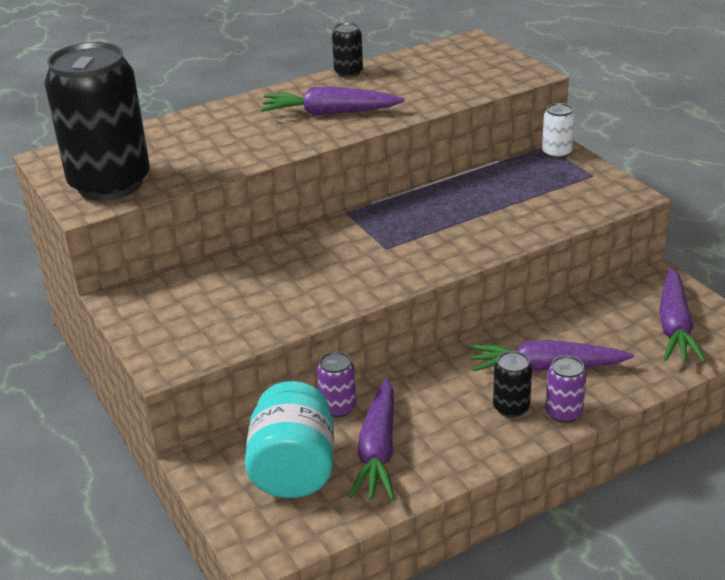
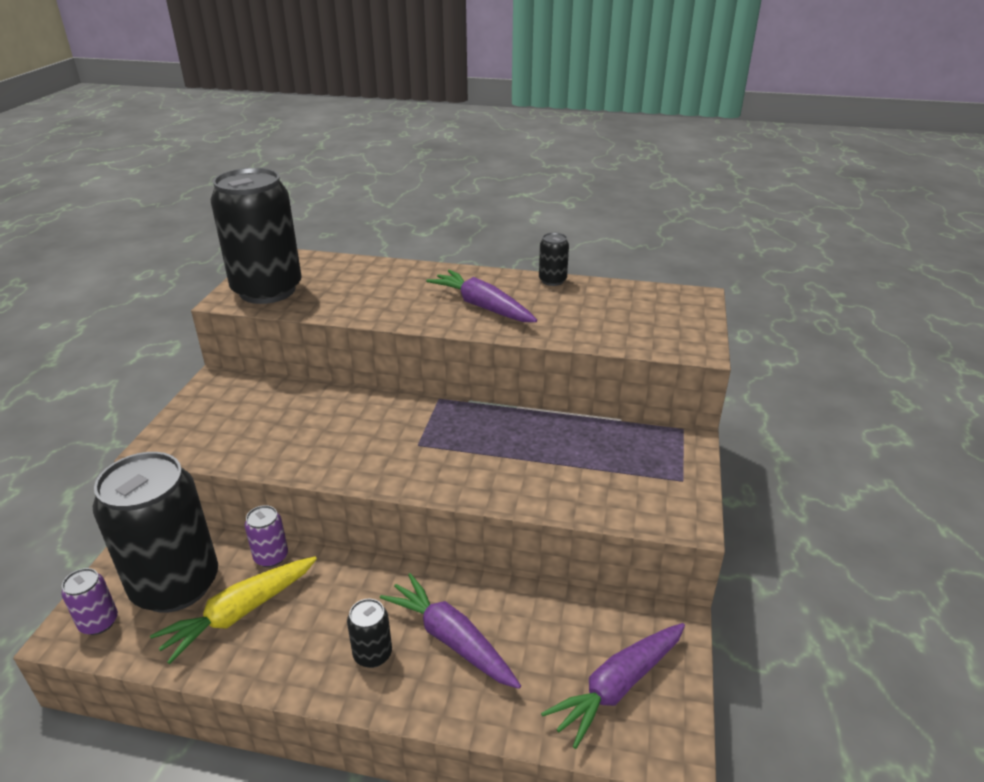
camera: 40 degrees right, 0 degrees up
(294, 470) = (176, 585): turquoise jar -> black can
(378, 450) = (239, 613): purple carrot -> yellow carrot
(556, 153) = (682, 440): white can -> none
(563, 413) = (401, 694): purple can -> purple can (99, 622)

